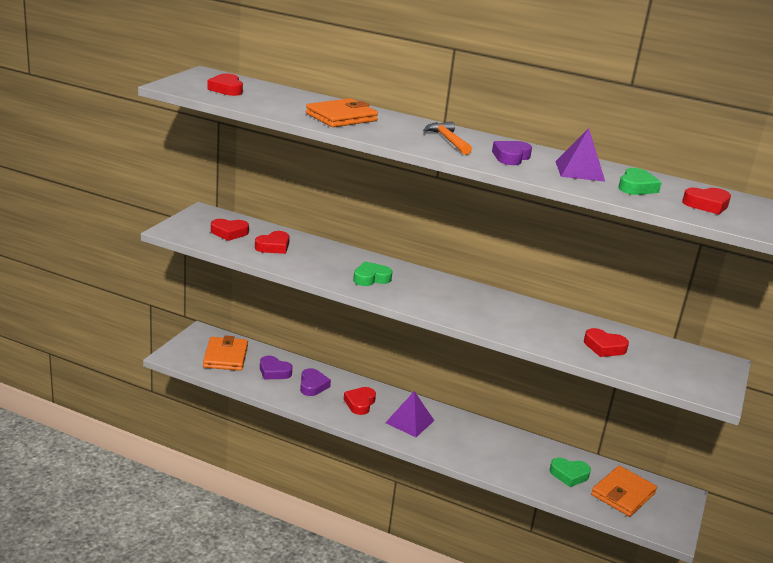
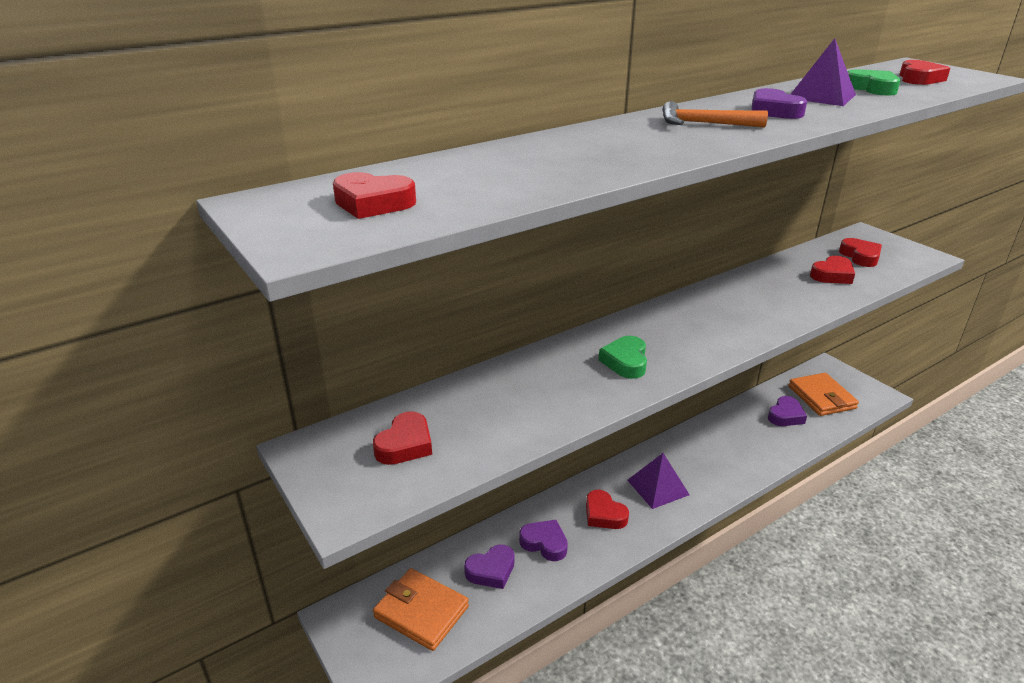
camera: 55 degrees left, 5 degrees up
(273, 246) = (483, 414): red heart -> red heart (860, 256)
(341, 117) = (582, 156): orange wallet -> none
(569, 475) = (785, 416): green heart -> purple heart

